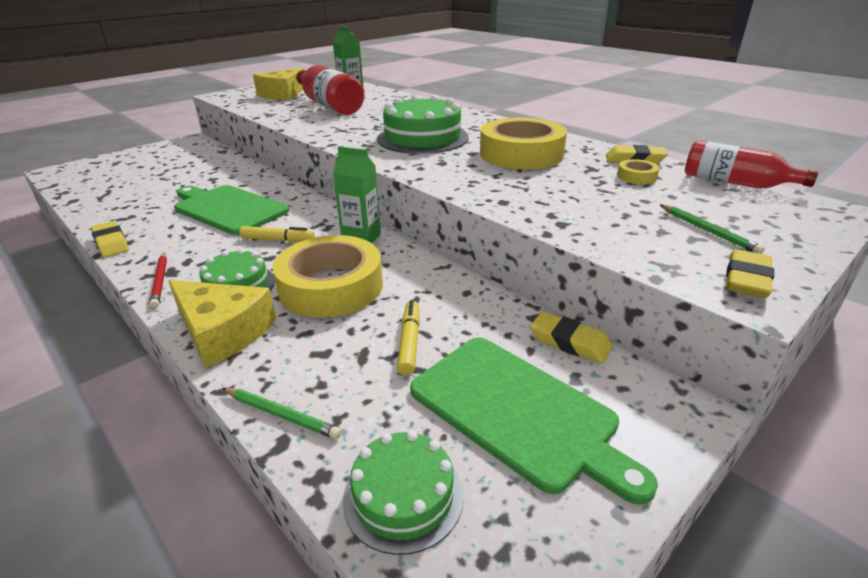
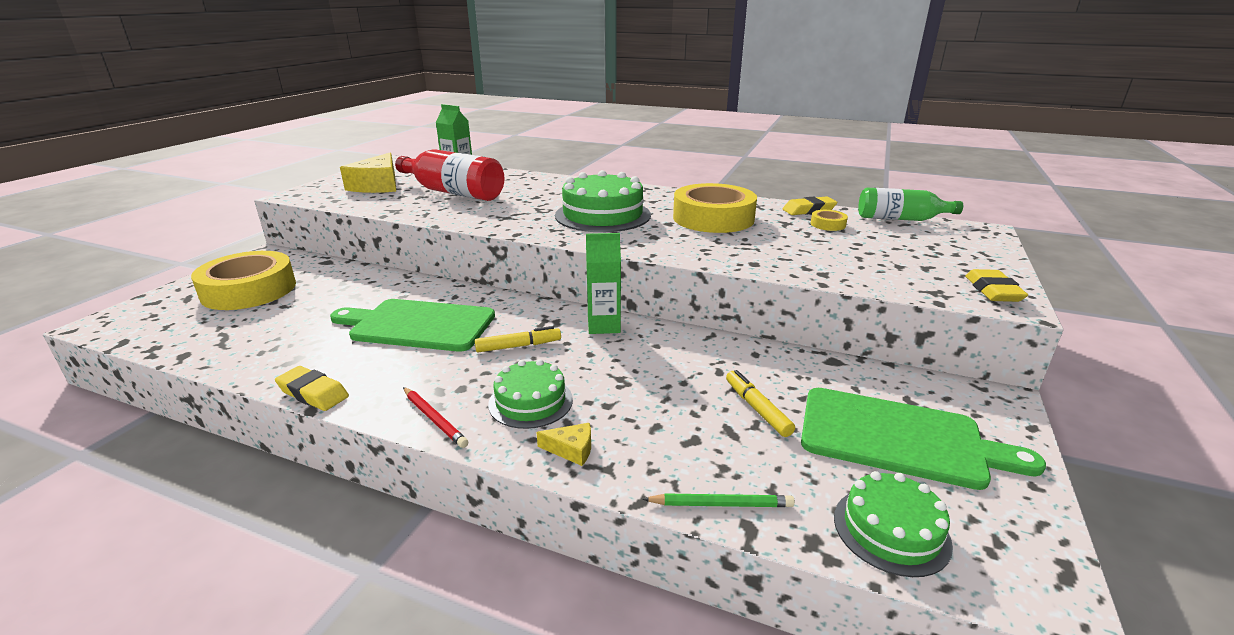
camera: 25 degrees left, 5 degrees down
(222, 332) = (571, 449): yellow cheese -> yellow cheese, size x0.45
(331, 286) = (629, 378): yellow tape -> yellow tape (249, 290)
(570, 342) = (877, 374): yellow eraser -> none
(708, 231) = (928, 260): green pencil -> none
(735, 183) = (900, 219): red bottle -> green bottle

